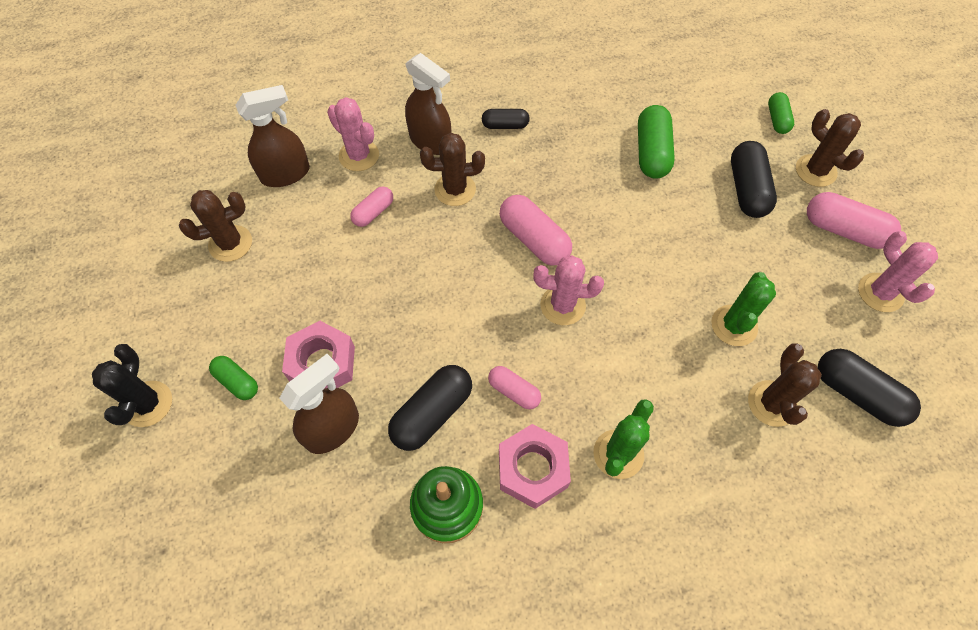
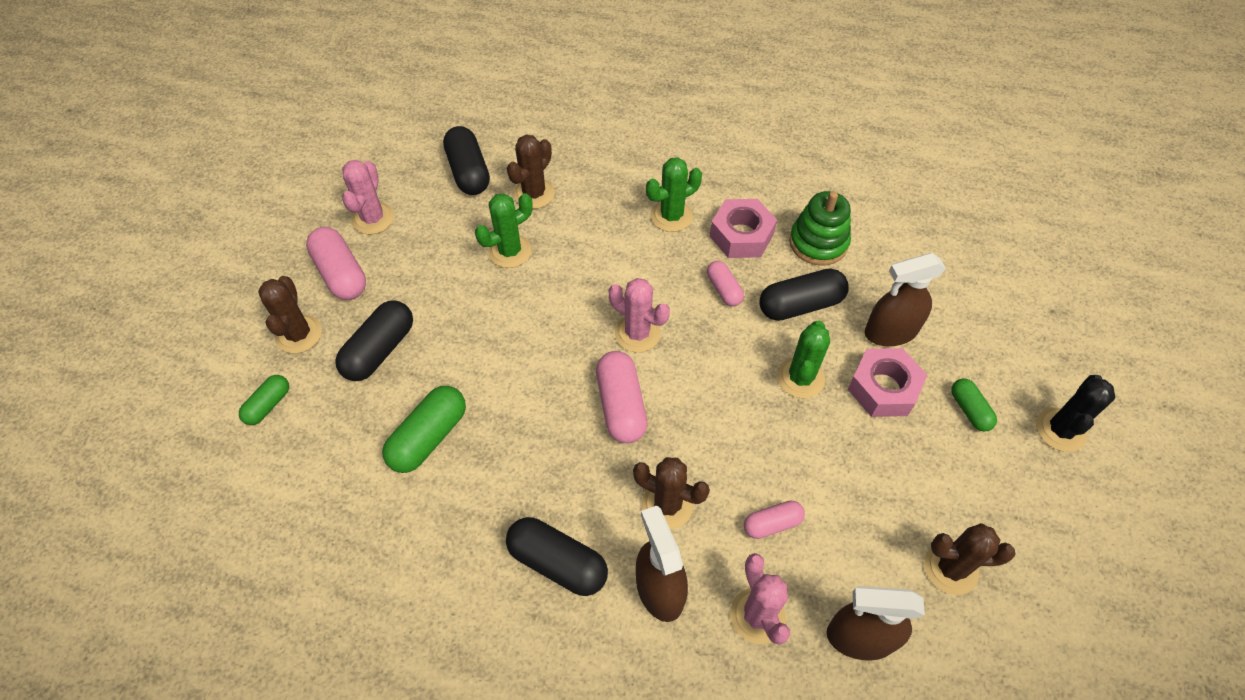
camera: 150 degrees left, 5 degrees down
(400, 336) = (800, 378): none -> green cactus
(505, 125) = (558, 562): black capsule -> black capsule, size x1.69

